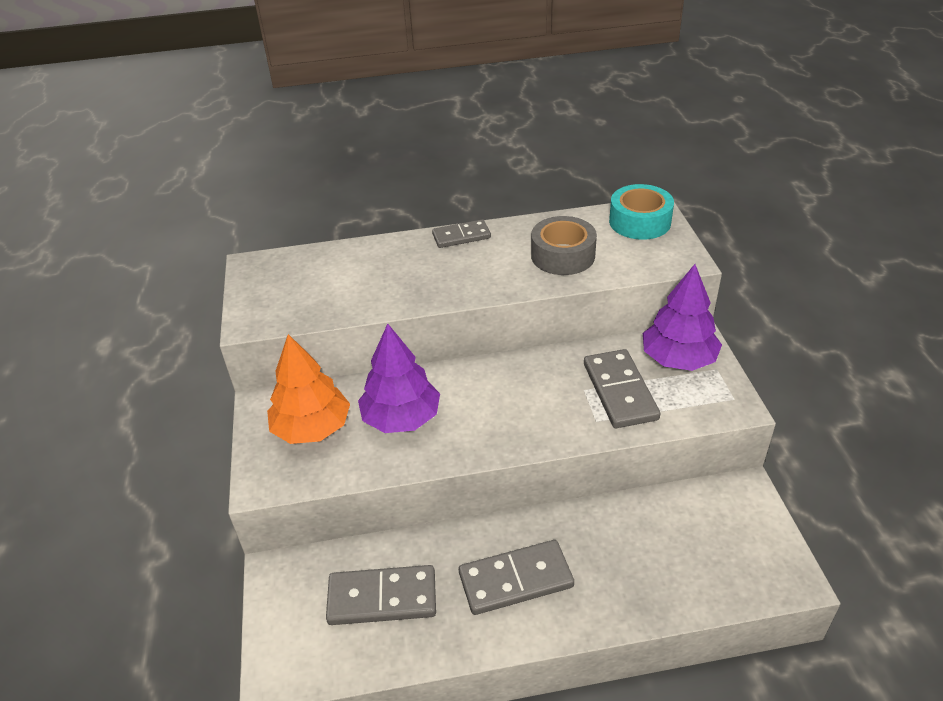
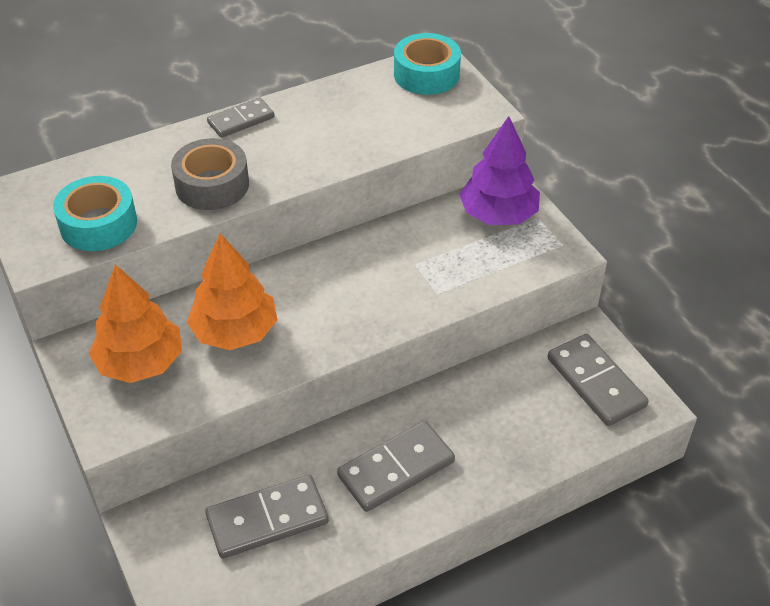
camera: 20 degrees left, 5 degrees up
(309, 302) = (98, 224): none -> turquoise tape
(401, 418) = (235, 332): purple tree -> orange tree
(563, 255) = (359, 125): grey tape -> grey tape (212, 185)
(620, 391) = (451, 259): grey domino -> grey domino (596, 382)

